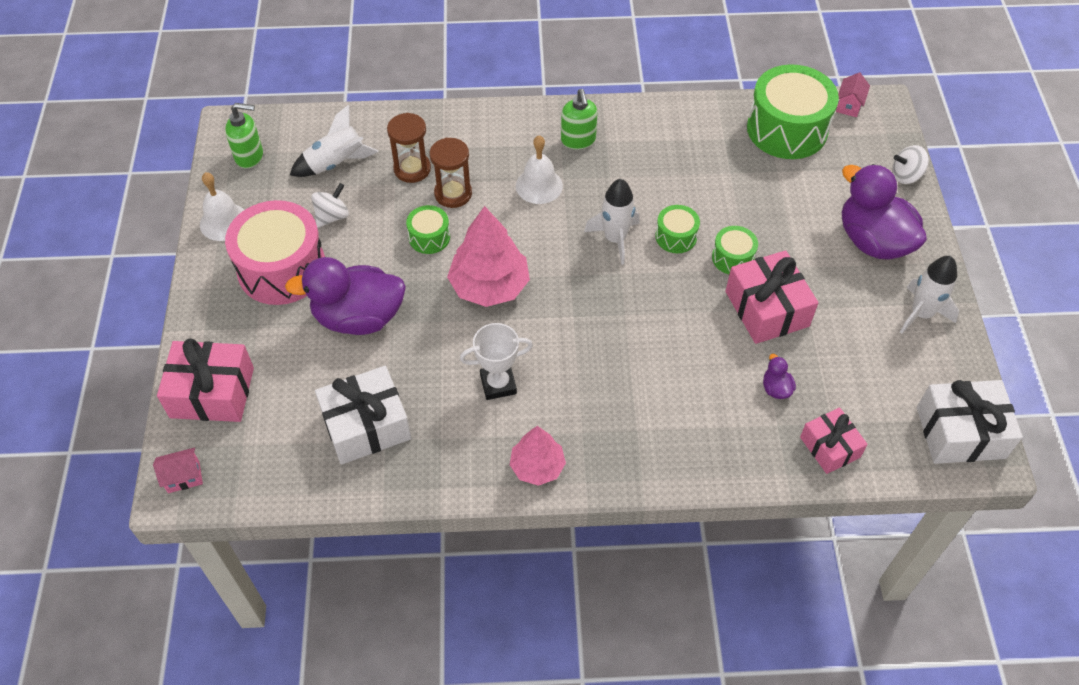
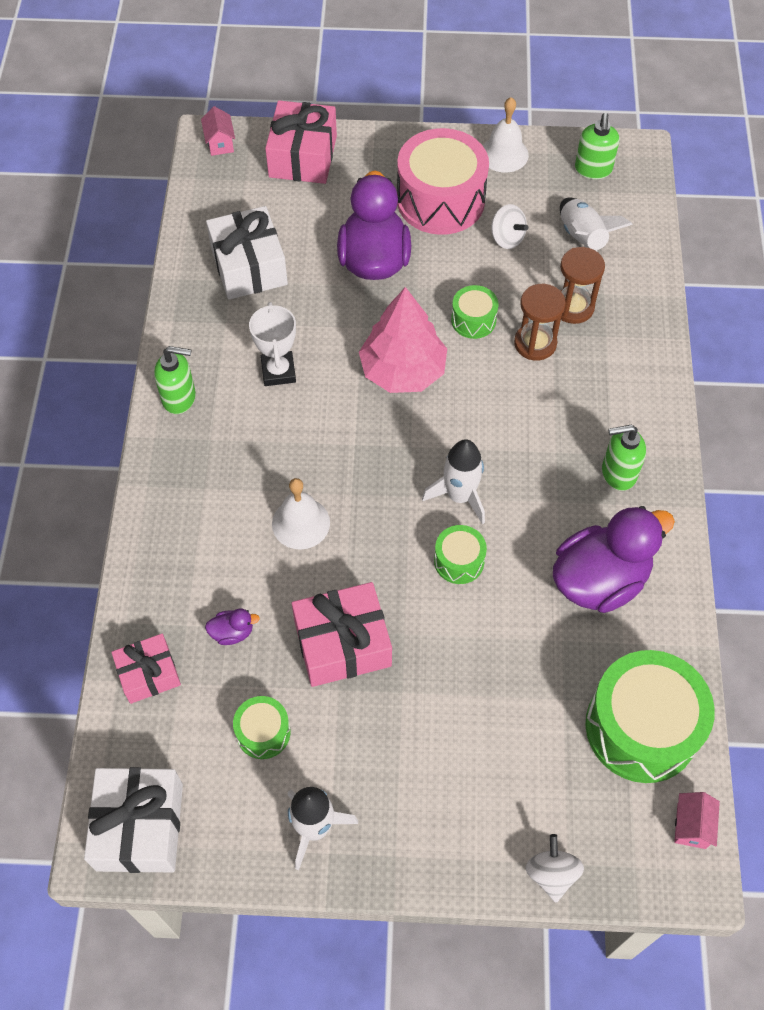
camera: 95 degrees right, 5 degrees up
(537, 466) = (179, 398): pink tree -> green soap dispenser
(539, 185) = (545, 426): white bell -> white bell (301, 523)
(732, 258) = (422, 619): green drum -> green drum (263, 732)
(849, 105) = (691, 826): pink house -> pink house turned 75 degrees clockwise
(873, 241) = (437, 796): purple duck -> purple duck (599, 580)

